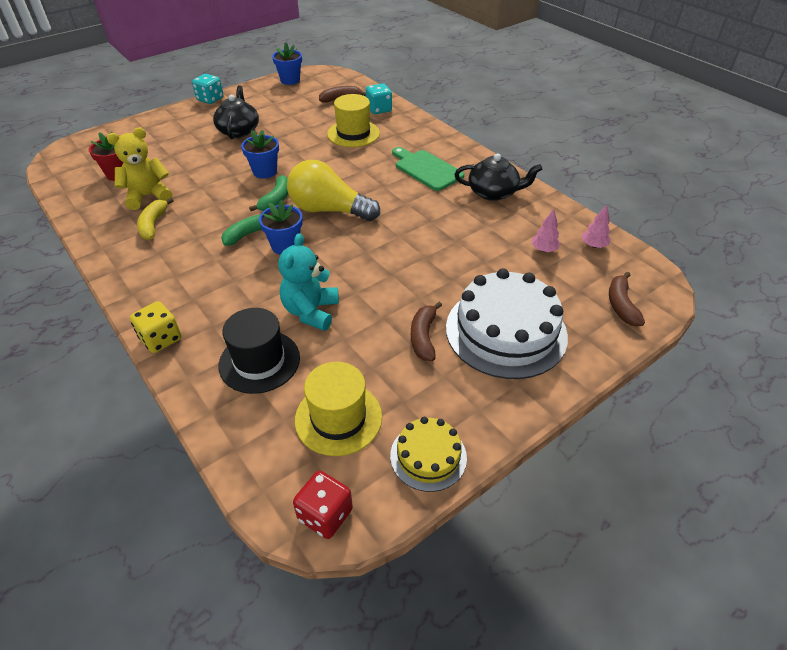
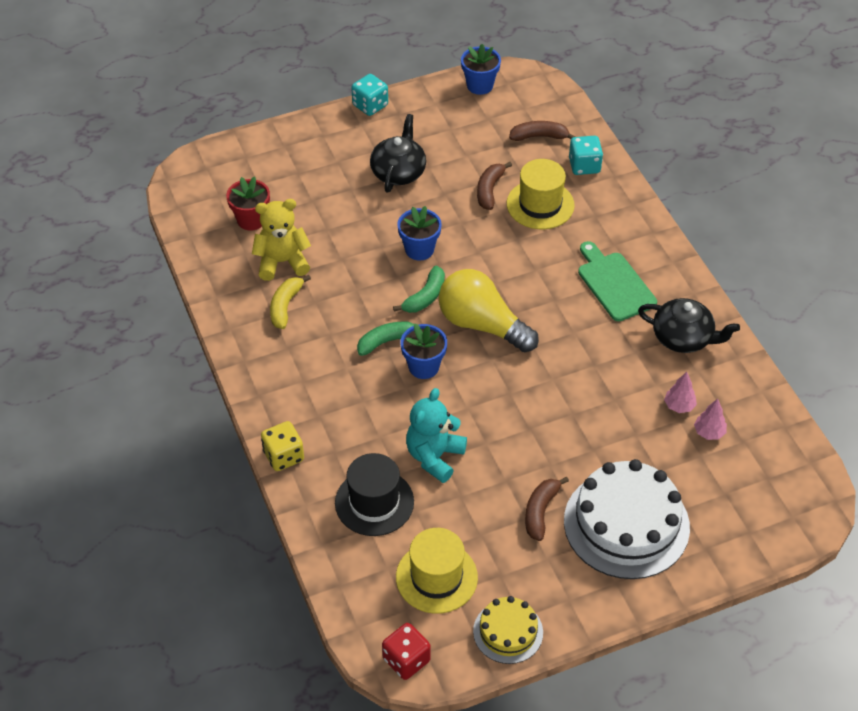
camera: 15 degrees right, 5 degrees up
(593, 245) = (768, 439): pink tree -> pink tree (679, 406)
(621, 305) = (762, 521): brown banana -> brown banana (489, 190)

